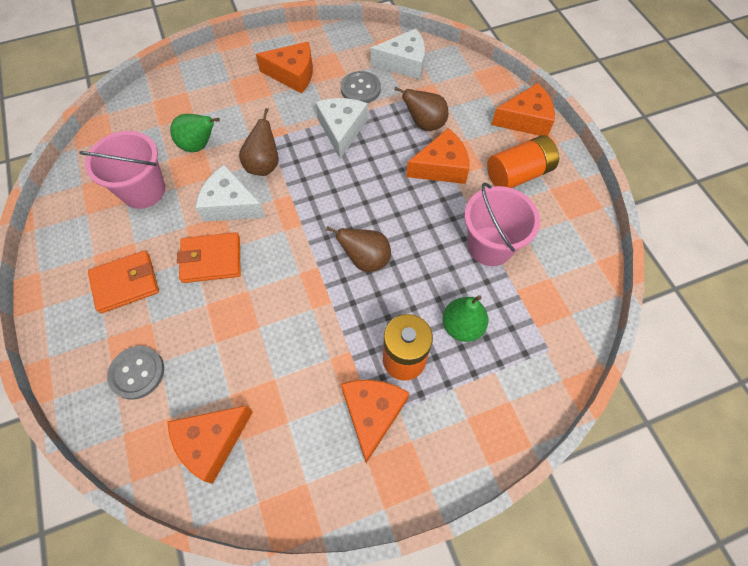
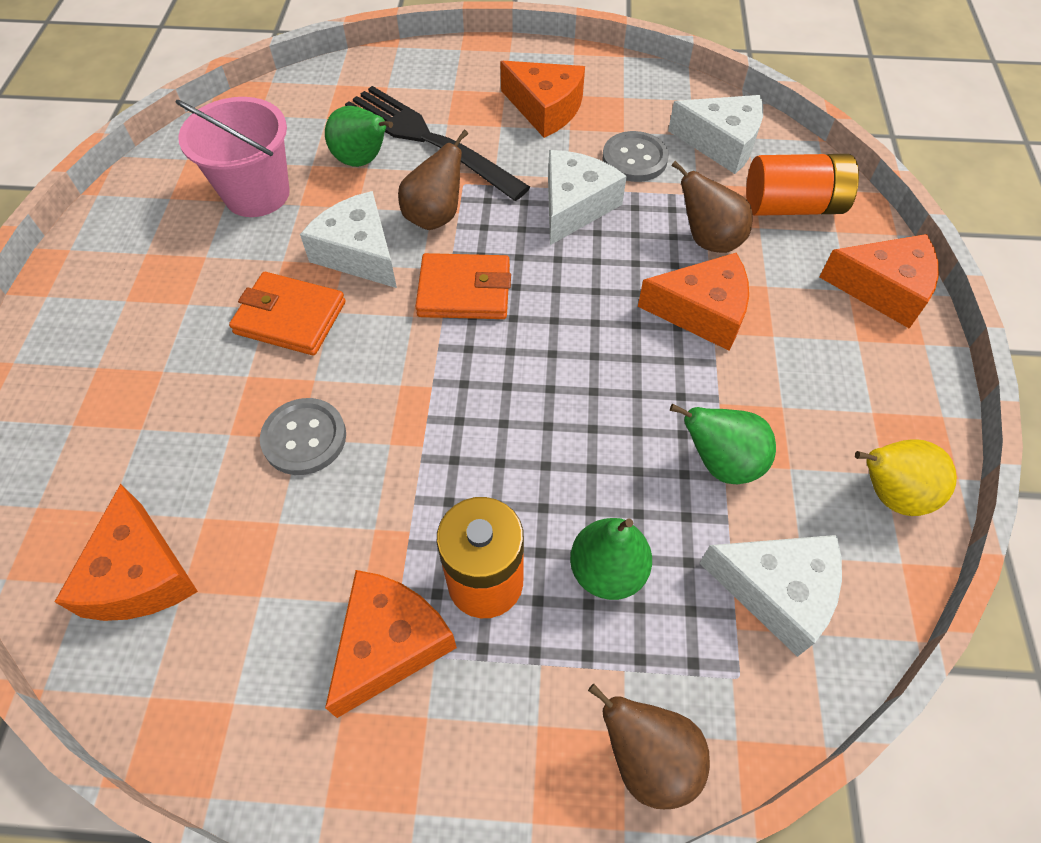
camera: 25 degrees right, 5 degrees down
(126, 283) = (162, 305): orange wallet -> orange wallet (464, 291)
(137, 373) = (104, 431): grey button -> grey button (304, 438)
(212, 442) = (140, 574): orange cheese -> orange cheese turned 90 degrees counterclockwise
(232, 118) = (427, 139): none -> black fork
(366, 260) = (509, 405): brown pear -> brown pear (648, 758)
(490, 246) = (721, 462): pink bucket -> green pear
(518, 174) = (828, 368): orange battery -> orange battery (792, 206)
(546, 300) = (777, 591): none -> white cheese
(575, 228) = (889, 493): none -> yellow pear

